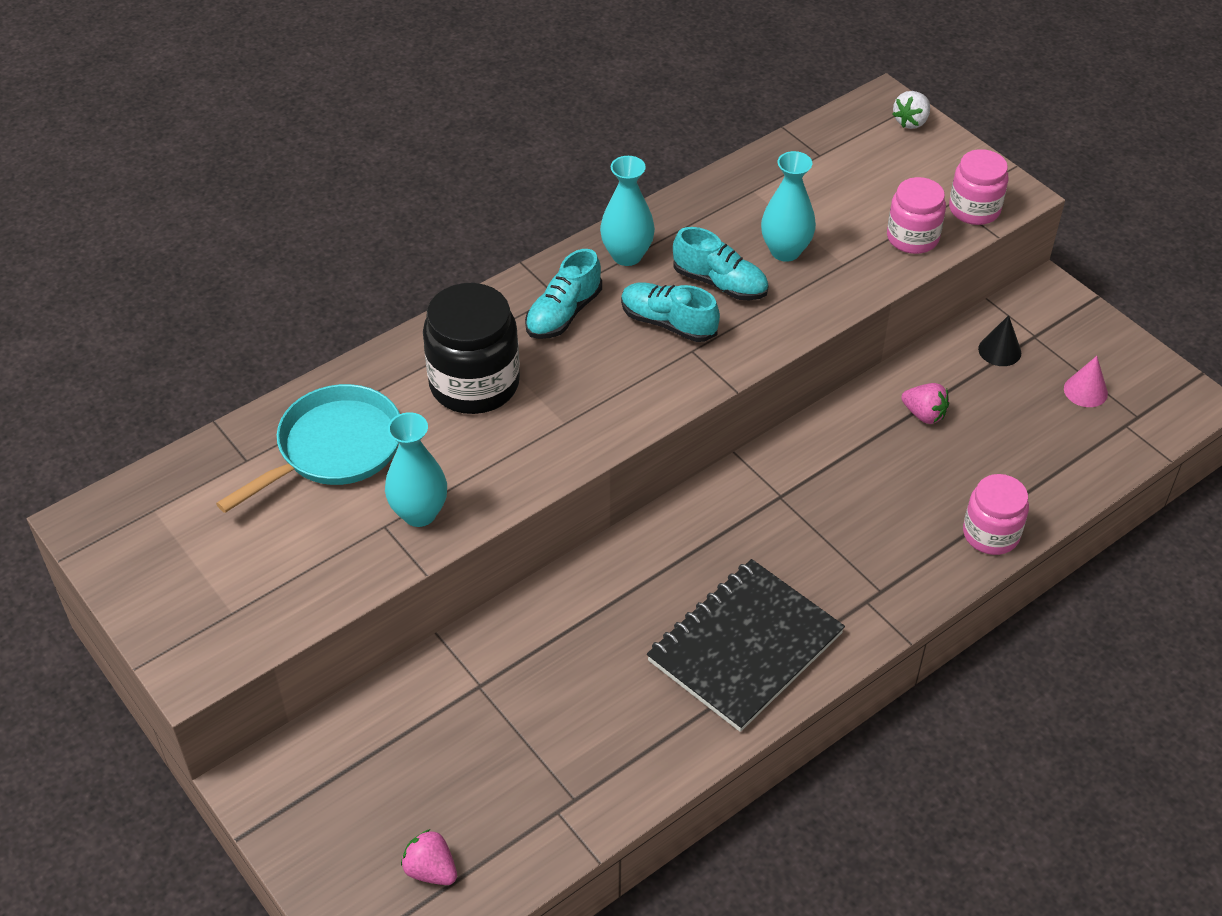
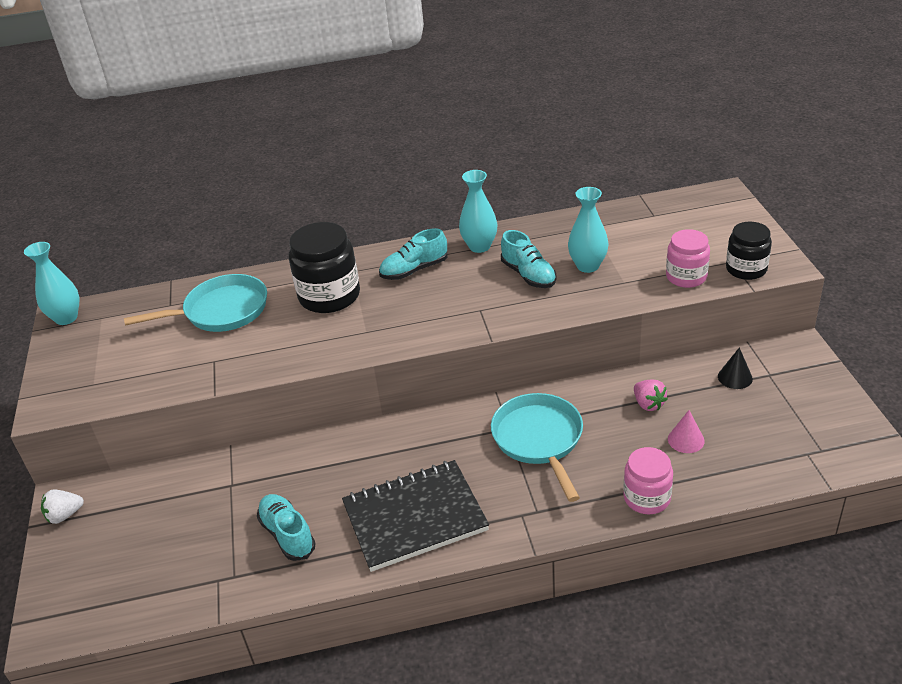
camera: 30 degrees right, 10 degrees down
(419, 513) = (239, 359): turquoise vase -> turquoise vase (66, 318)
(431, 870) = (116, 587): pink strawberry -> none
(668, 323) = (476, 290): turquoise shoe -> turquoise shoe (287, 534)
(827, 500) = (539, 440): none -> turquoise pan
(911, 122) = (735, 208): white strawberry -> white strawberry (65, 515)
(974, 209) = (746, 269): pink jar -> black jar
(1085, 391) = (788, 421): pink cone -> pink cone (686, 440)

